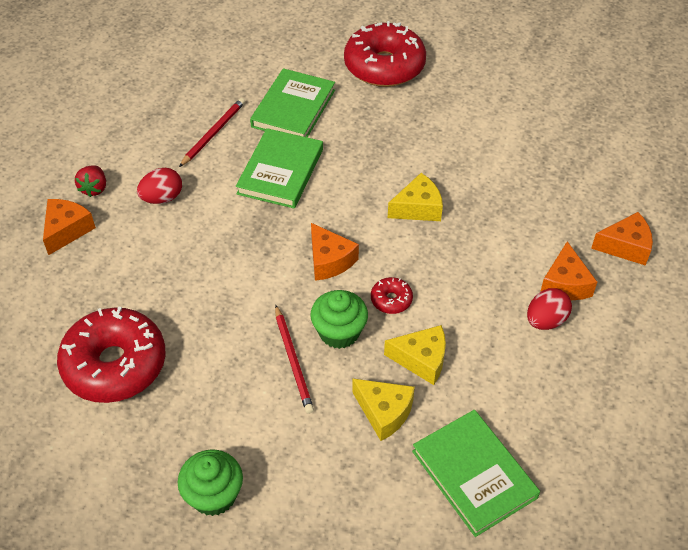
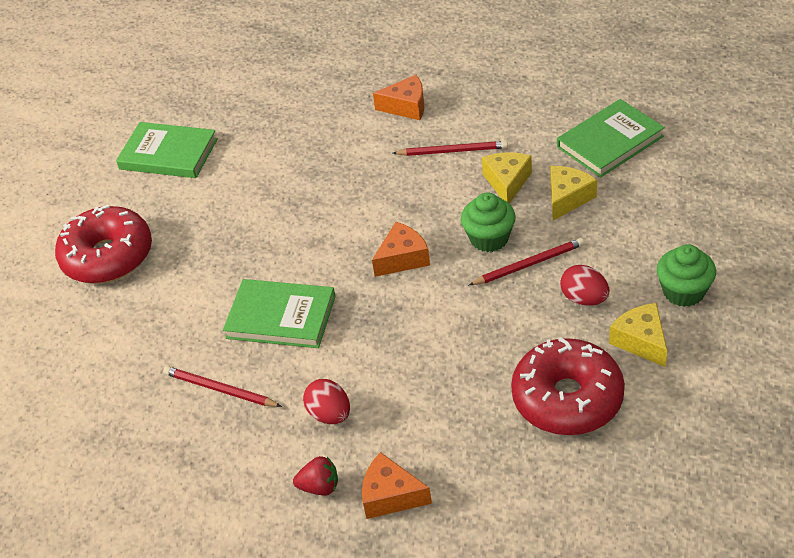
camera: 90 degrees left, 5 degrees down
(293, 108) = (177, 324): green book -> green book (168, 154)
(391, 300) = (444, 209): red donut -> none
(418, 208) = (326, 205): yellow cheese -> yellow cheese (641, 341)
(482, 317) = (452, 151): none -> red pencil
(545, 320) = (449, 115): red egg -> red egg (584, 299)
(625, 246) = (359, 75): orange cheese -> none

